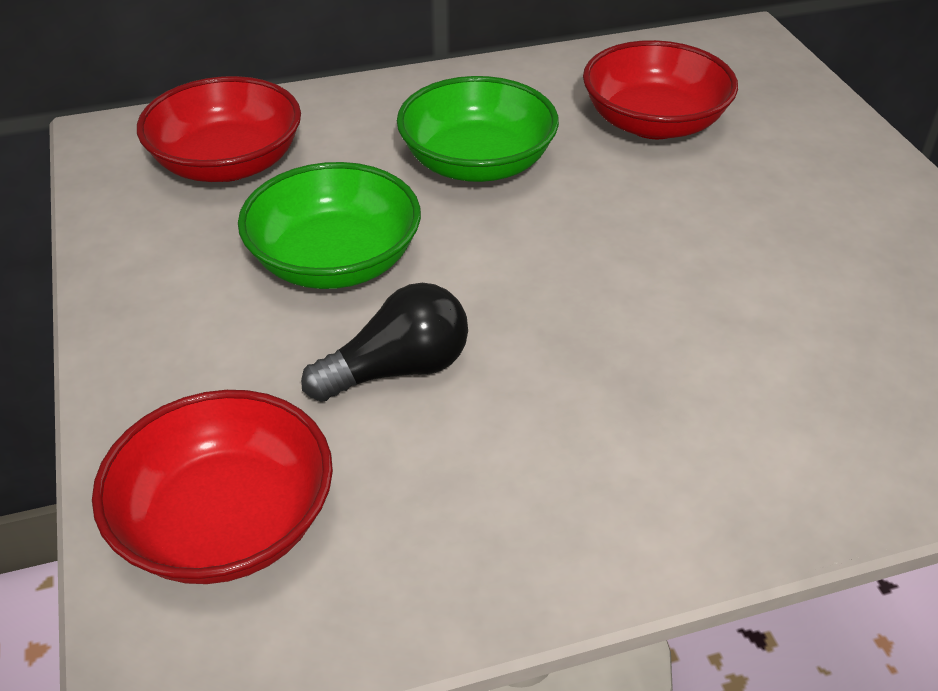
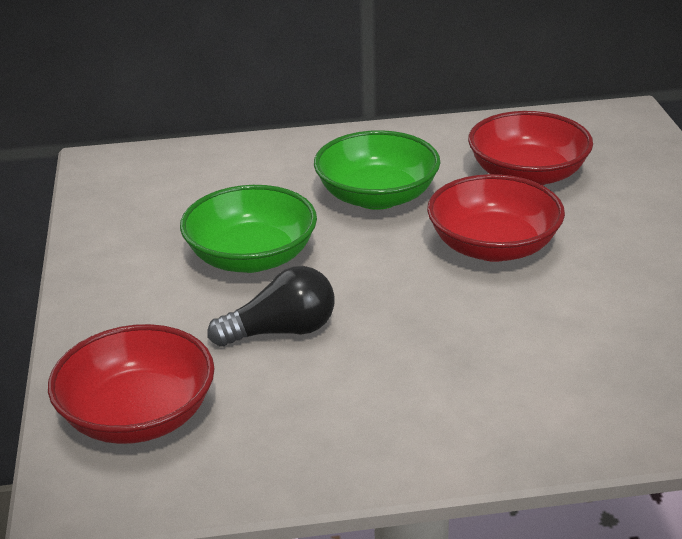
camera: 10 degrees right, 10 degrees down
(228, 163) = (185, 186): red bowl -> red bowl (493, 246)

